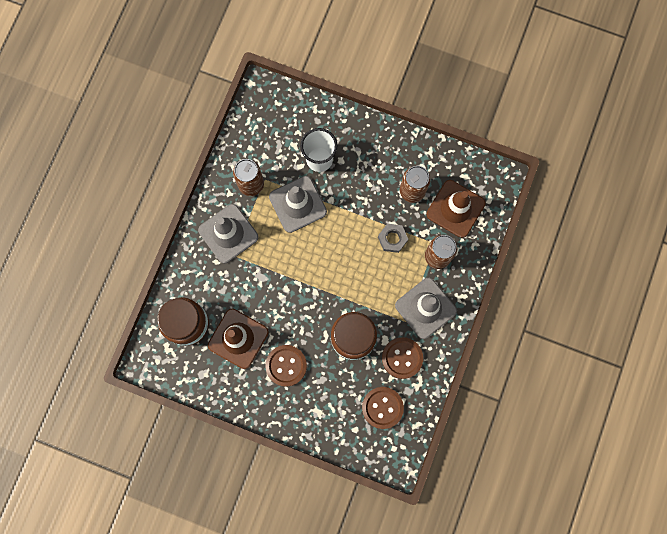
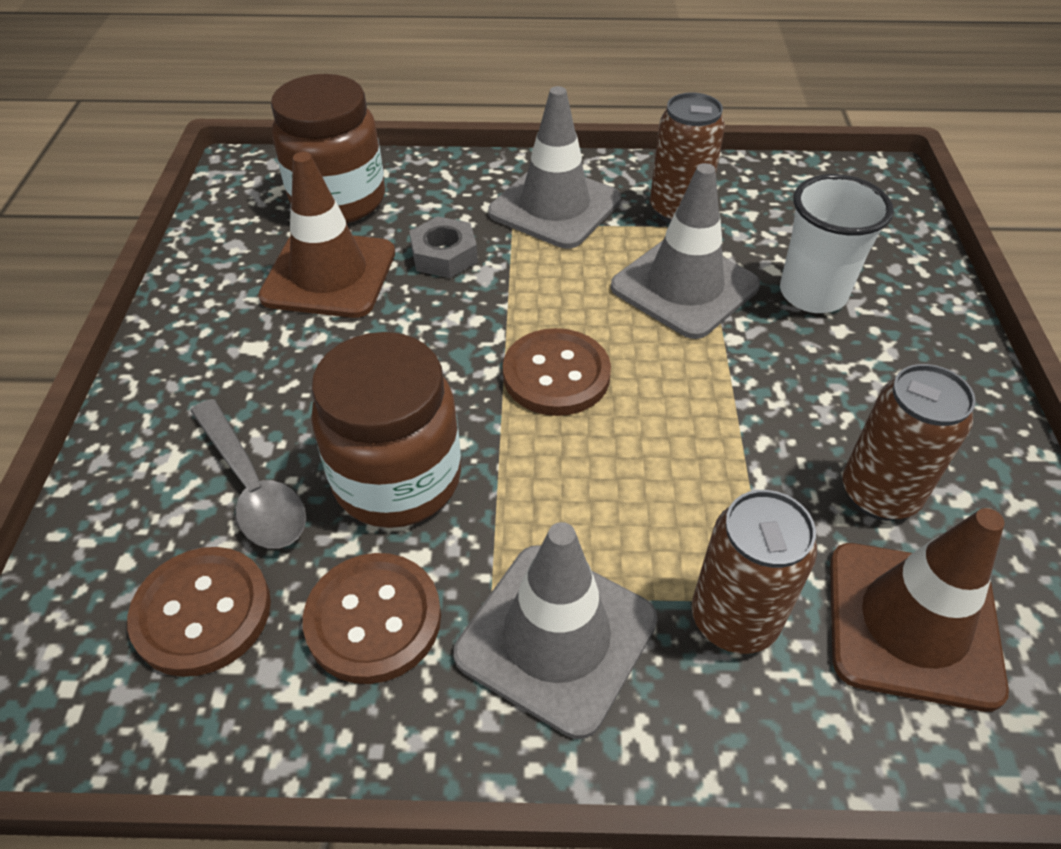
camera: 70 degrees right, 30 degrees down
(286, 365) = (285, 367): brown button -> brown button (556, 375)
(339, 385) = (253, 487): none -> grey spoon
(392, 239) = (716, 488): grey nut -> grey nut (444, 255)

